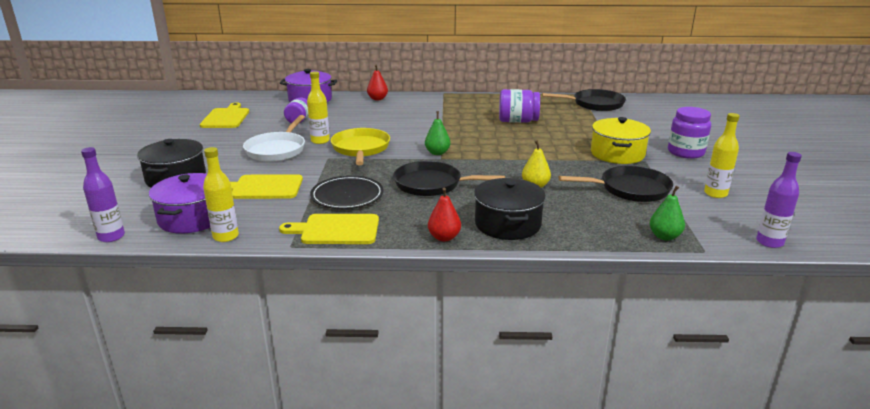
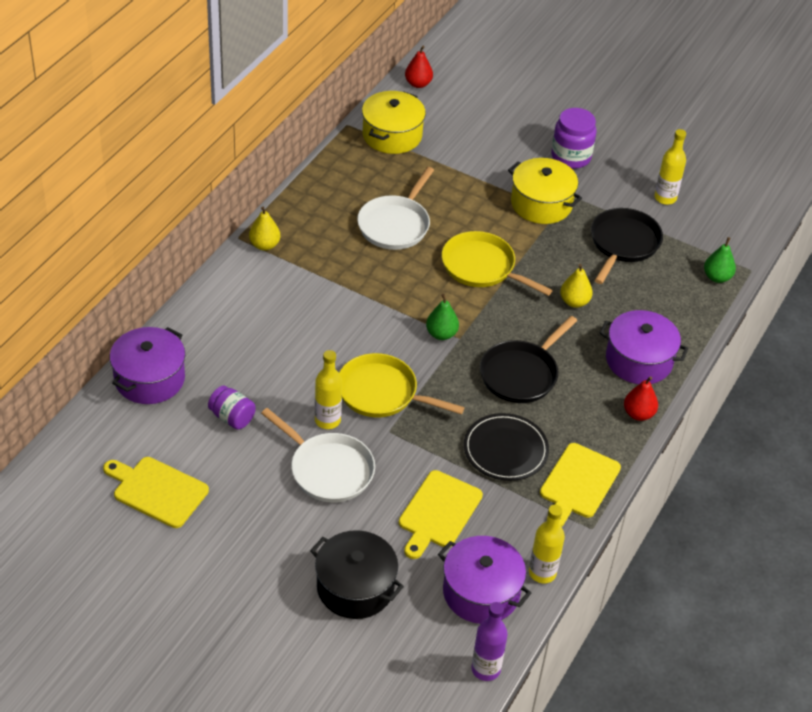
camera: 65 degrees left, 20 degrees up
(377, 99) = (207, 310): red pear -> red pear (418, 84)
(447, 98) = (264, 245): none -> yellow pear
(507, 224) = (639, 360): black pot -> purple pot
(517, 121) = (395, 224): purple jar -> white pan
(520, 150) = (482, 267): none -> yellow pan
(595, 104) = (392, 135): black pan -> yellow pot
(769, 242) = (758, 226): purple bottle -> none

